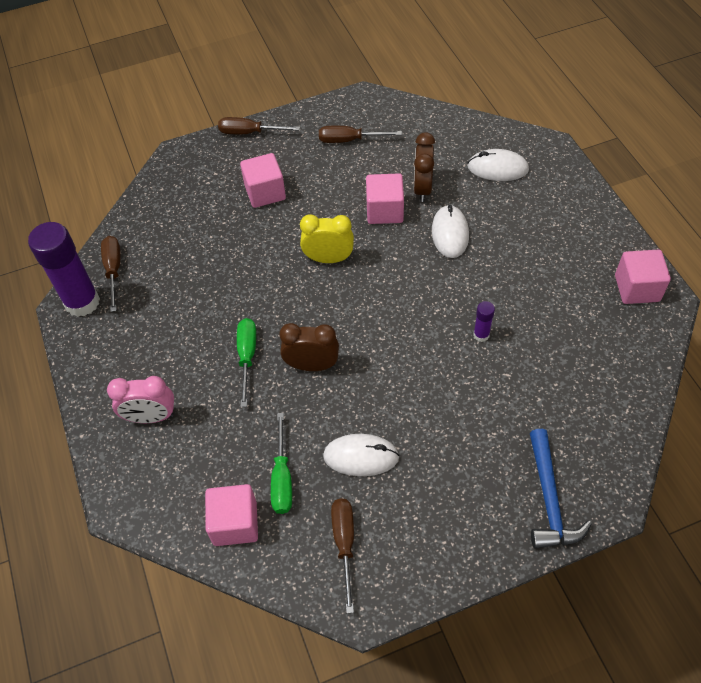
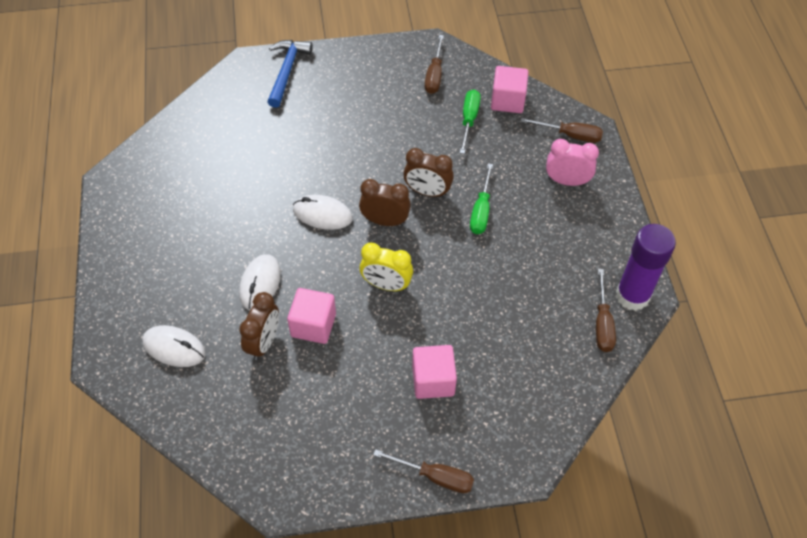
camera: 170 degrees left, 0 degrees up
(349, 140) = (318, 431): brown screwdriver -> brown screwdriver (570, 135)
(349, 321) = (385, 221): none -> brown clock
(361, 456) = (407, 121): white mouse -> white mouse (322, 214)
(481, 335) = (278, 185): purple glue stick -> none
(637, 288) = (126, 193): pink cube -> none

